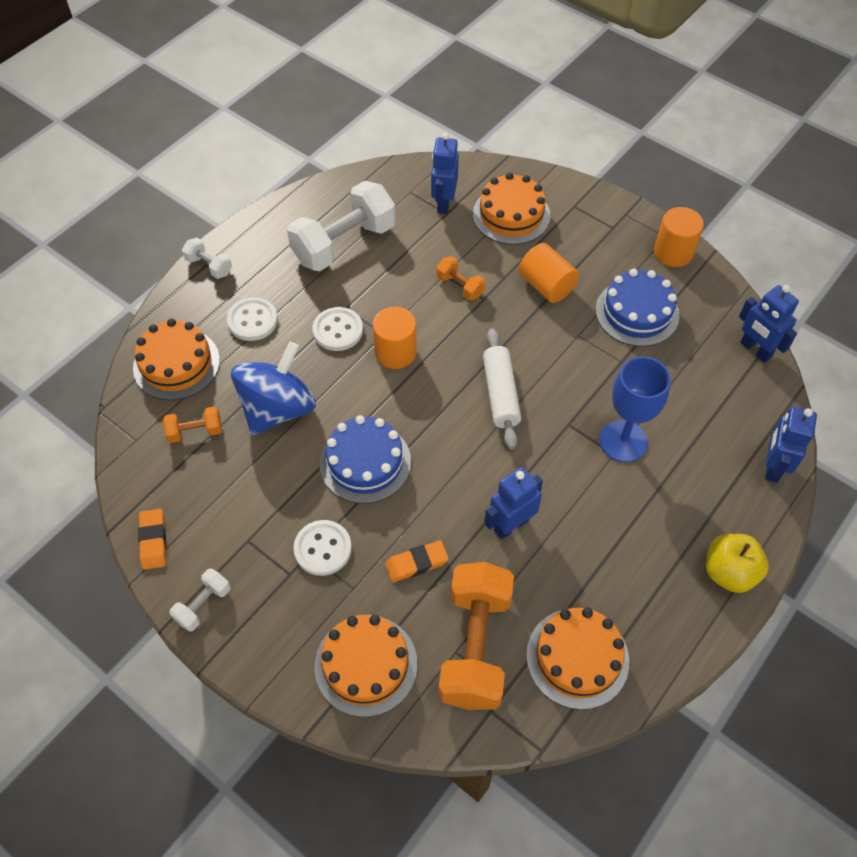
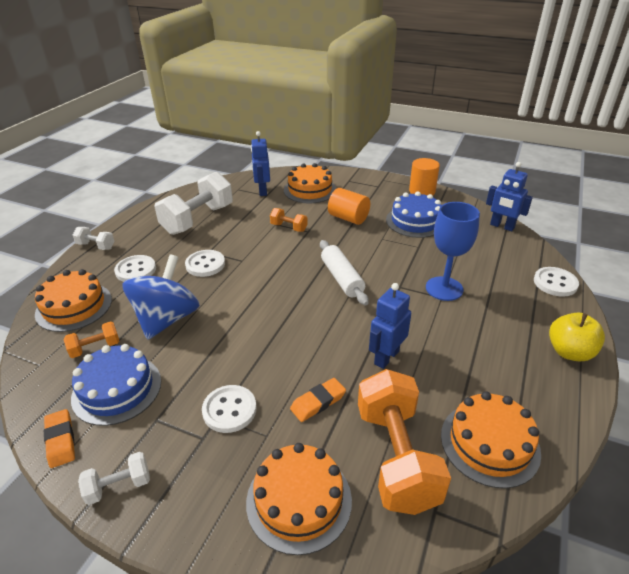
camera: 15 degrees left, 20 degrees down
(203, 605) = (119, 486): white dumbbell -> white dumbbell turned 45 degrees clockwise
(365, 462) = (250, 340): blue cake -> blue cake (117, 389)
(395, 352) = (253, 269): orange cylinder -> none
(772, 466) = (555, 283): blue robot -> white button

